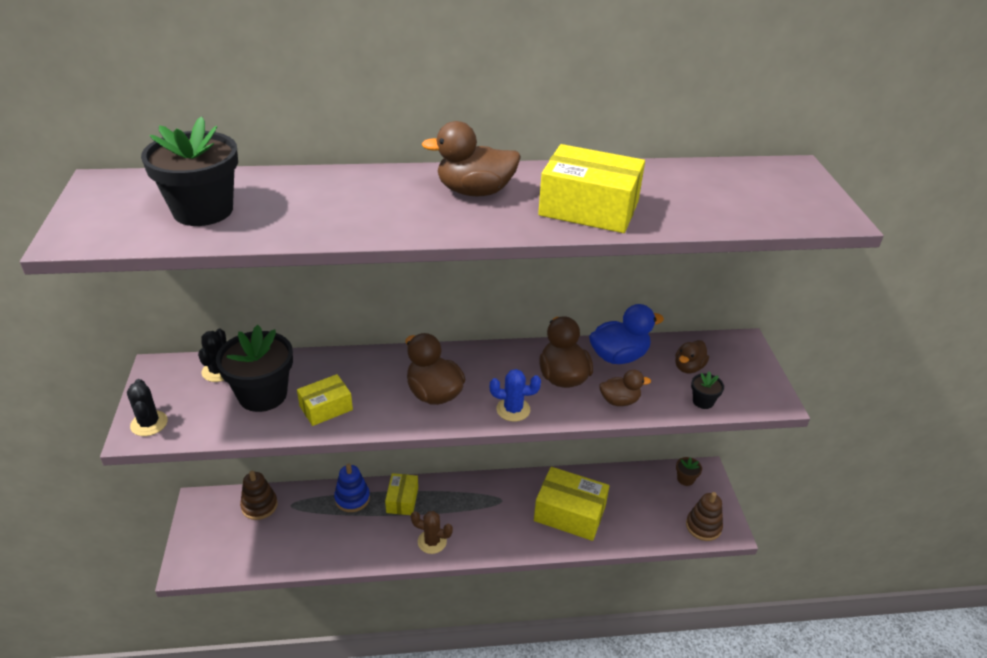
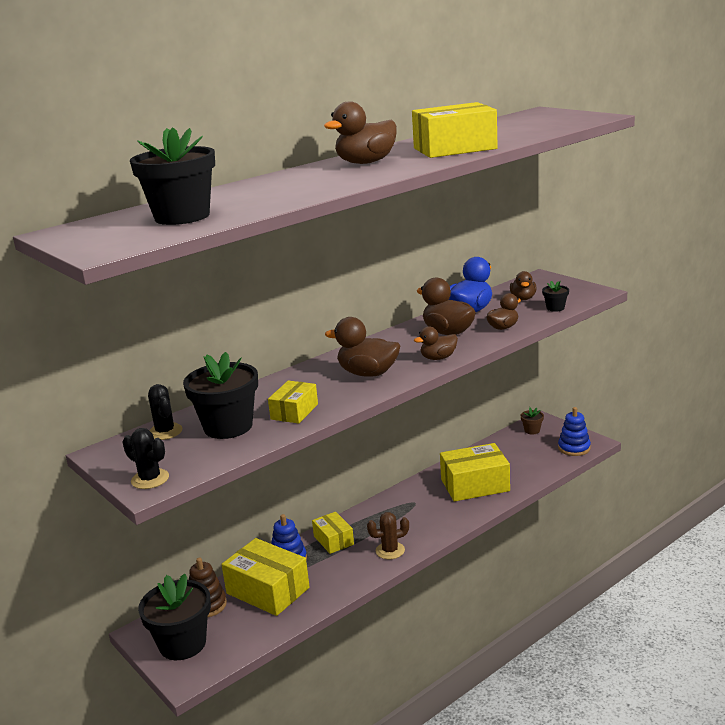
camera: 30 degrees left, 15 degrees down
(211, 533) = (182, 644): none -> black flower pot
(310, 520) = (268, 590): none -> yellow box
(513, 409) = (438, 358): blue cactus -> brown duck
(703, 526) = (574, 448): brown stacking toy -> blue stacking toy

